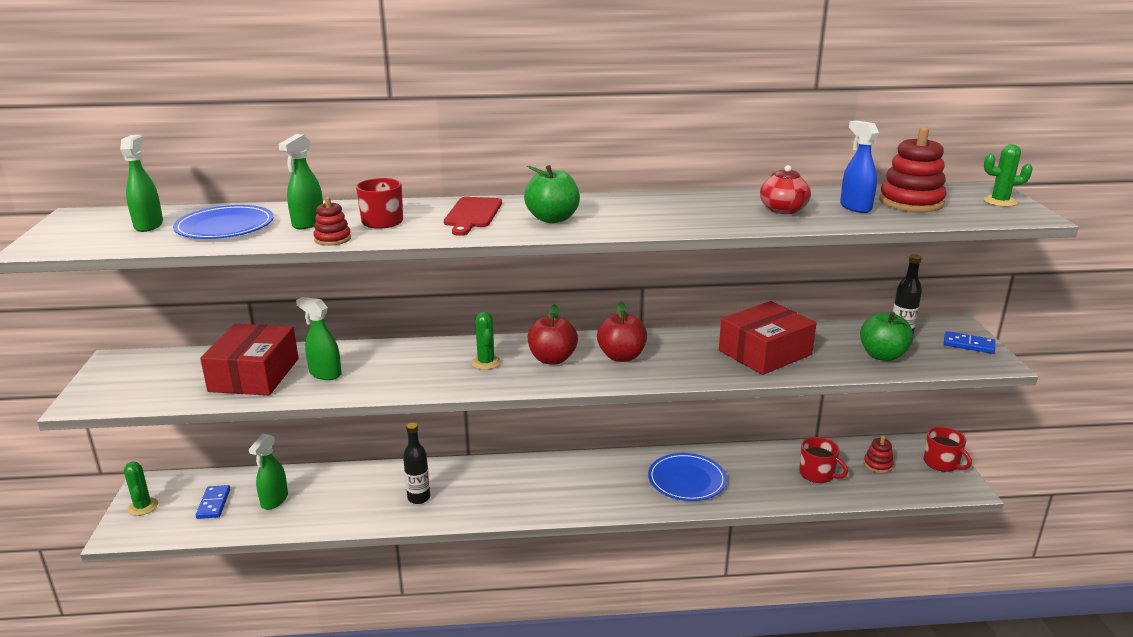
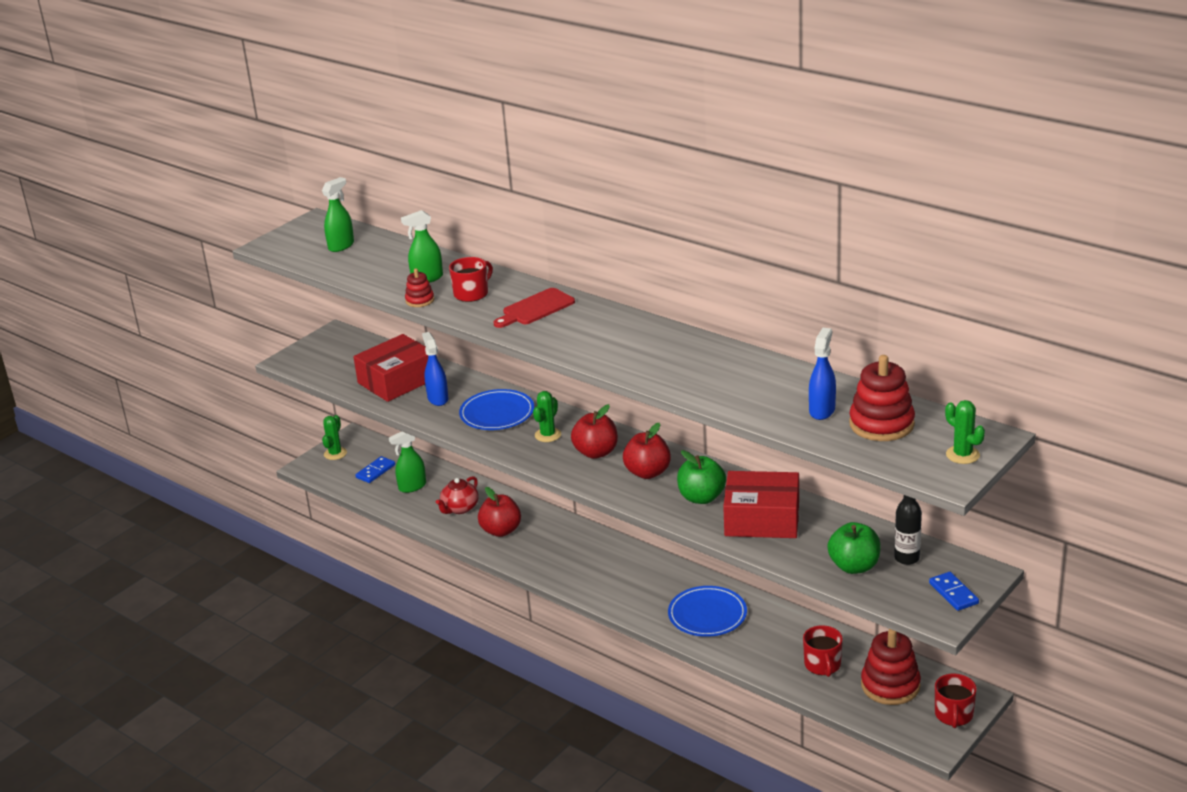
camera: 45 degrees right, 5 degrees up
(225, 227) = (378, 264): blue plate -> blue plate (497, 413)
(325, 374) = (438, 398): green spray bottle -> blue spray bottle
(419, 498) = (501, 530): black bottle -> red apple
(552, 219) = (579, 334): green apple -> green apple (701, 497)
(784, 210) = (759, 390): red teapot -> red teapot (459, 508)
(878, 465) = (890, 685): red stacking toy -> red stacking toy, size x1.89

